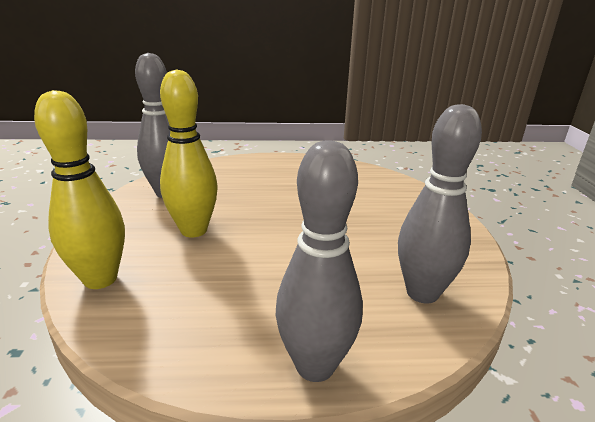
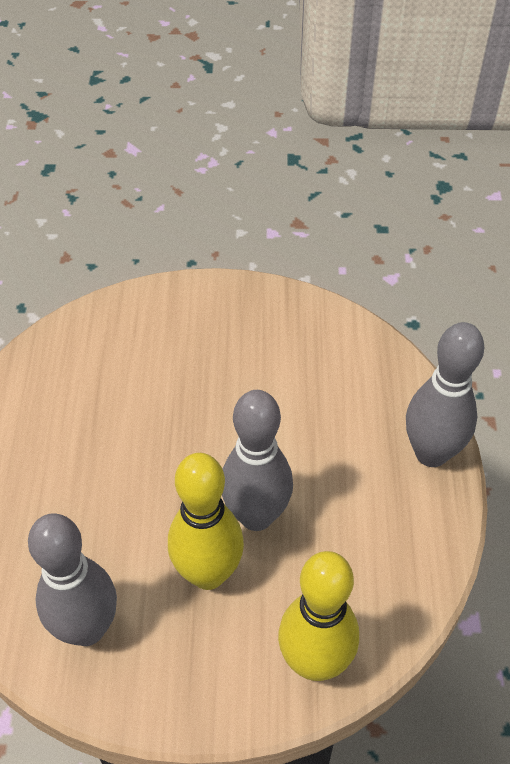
camera: 85 degrees left, 25 degrees up
(422, 293) = (337, 357): grey bowling pin -> grey bowling pin (256, 516)

